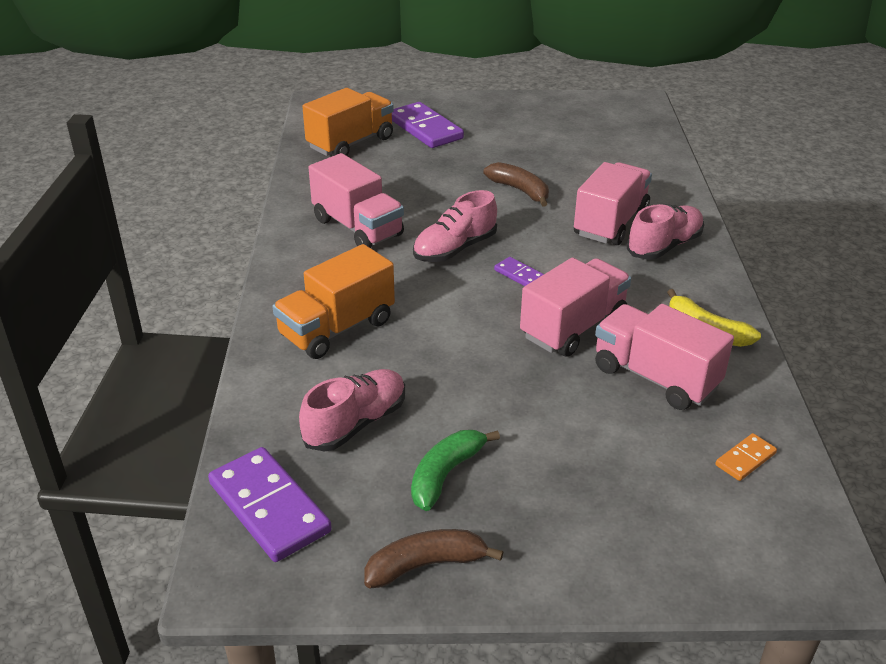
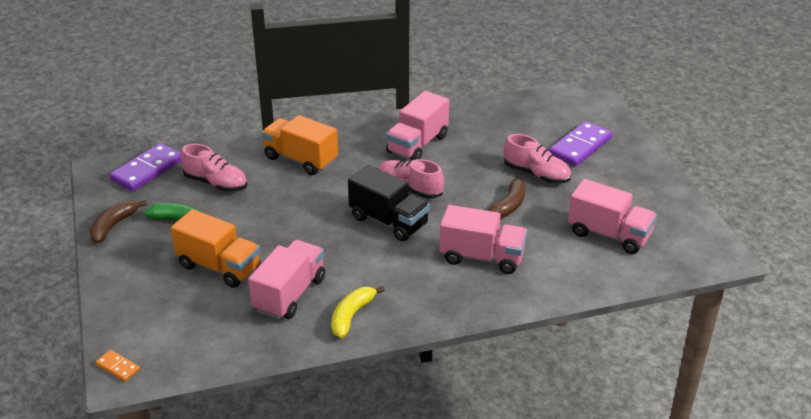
camera: 75 degrees right, 0 degrees up
(351, 143) = (534, 118): orange truck -> orange truck (219, 267)
(426, 565) = (114, 226): brown banana -> brown banana turned 120 degrees counterclockwise
(519, 275) = (389, 221): purple domino -> black truck
(573, 327) = (334, 253): pink truck -> pink truck (609, 234)
(664, 246) = (461, 288): pink shoe -> pink shoe (536, 174)
(745, 459) = (215, 339): orange domino -> orange domino (118, 367)

